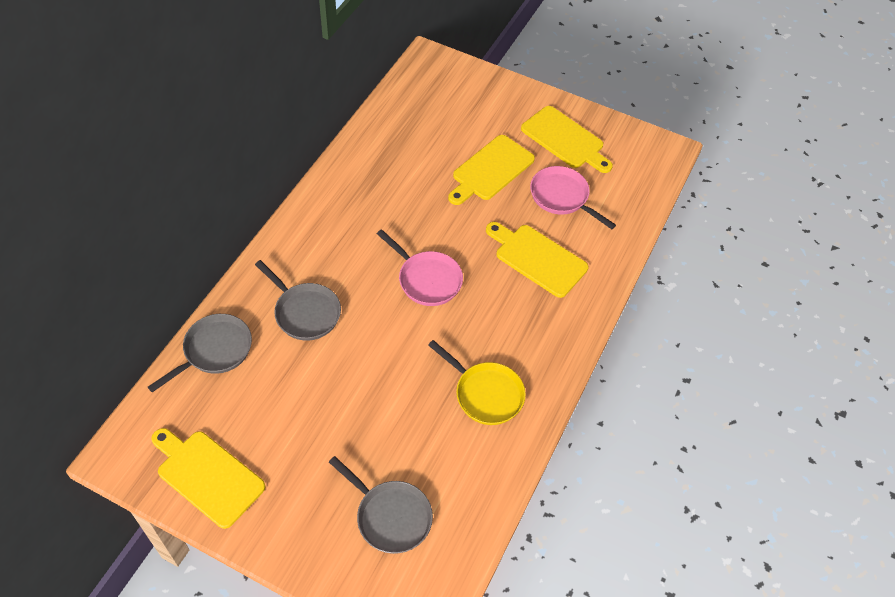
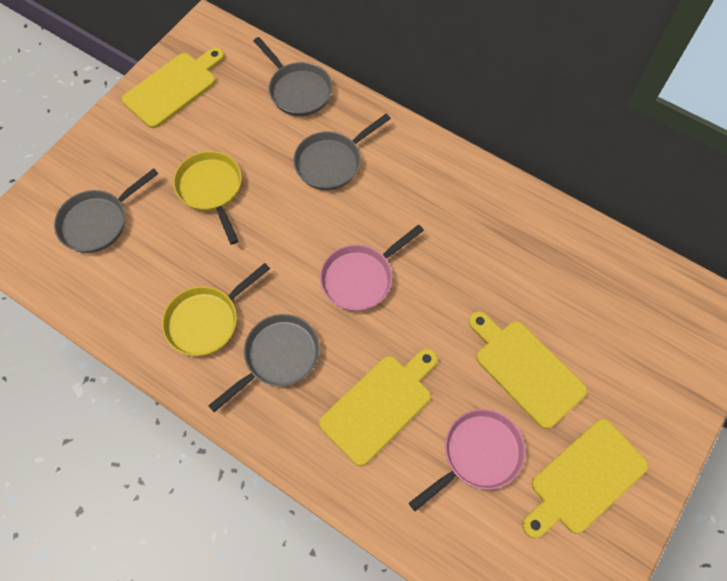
camera: 100 degrees right, 10 degrees up
(343, 413) = (211, 189): none -> yellow pan
(510, 333) = (278, 357): none -> grey pan

